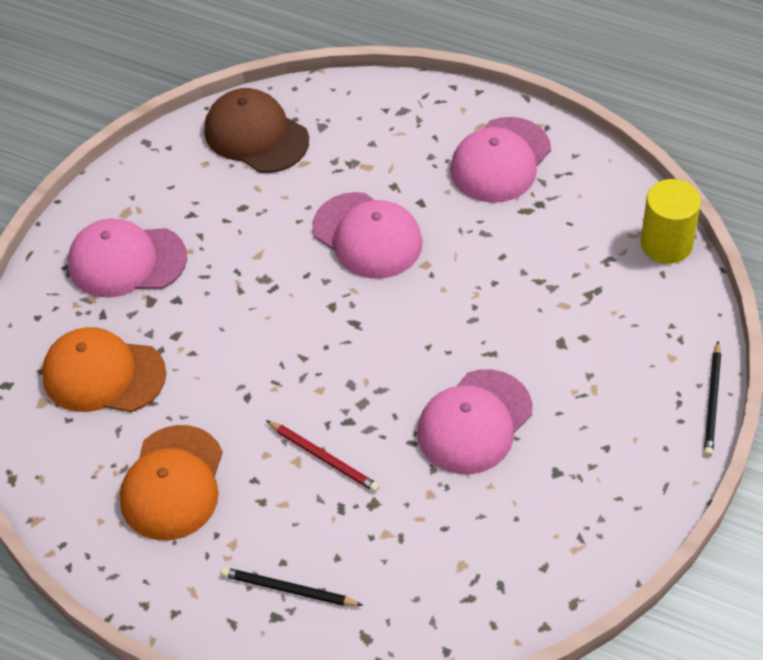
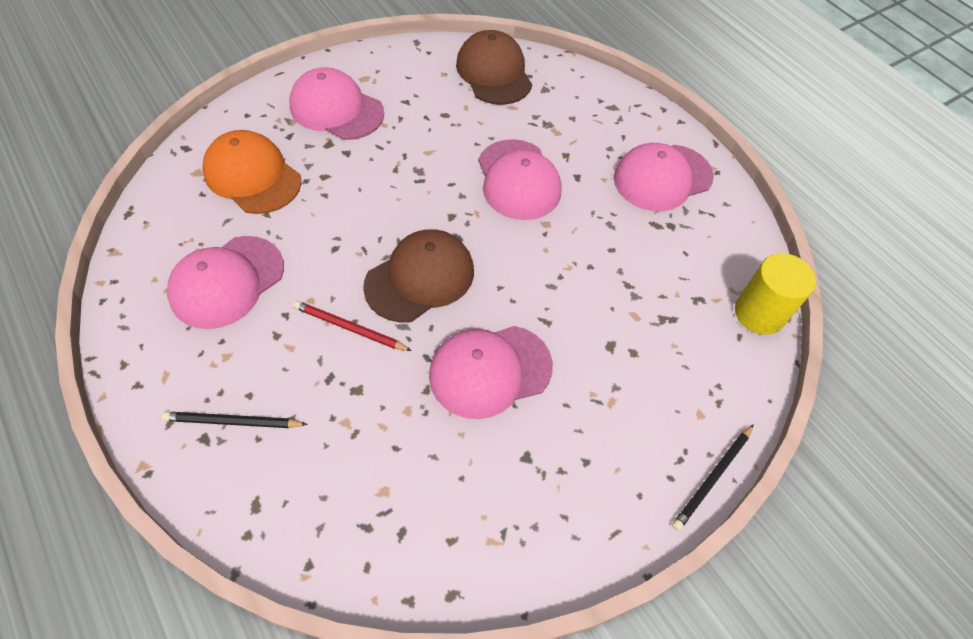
camera: 25 degrees right, 5 degrees up
(173, 483) = (227, 282): orange cap -> pink cap
(289, 590) = (233, 422): black pencil -> black pencil turned 45 degrees counterclockwise
(323, 457) = (350, 328): red pencil -> red pencil turned 135 degrees clockwise
(350, 379) = (420, 278): none -> brown cap

